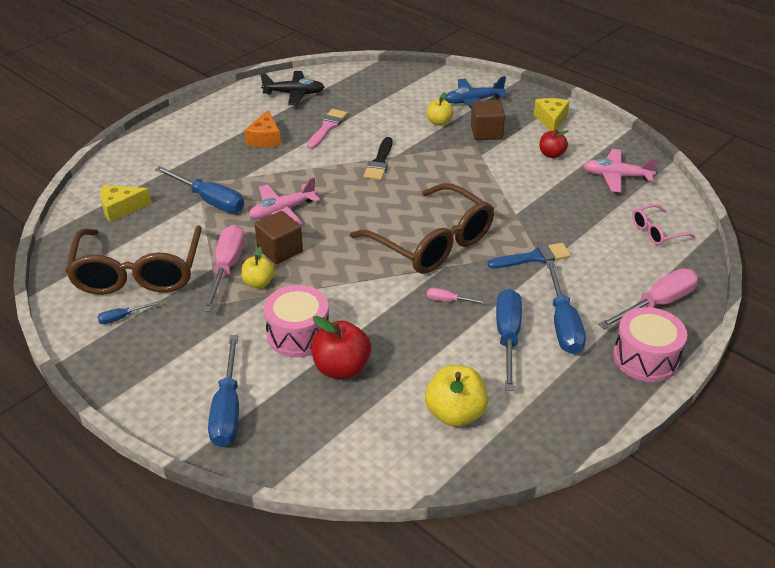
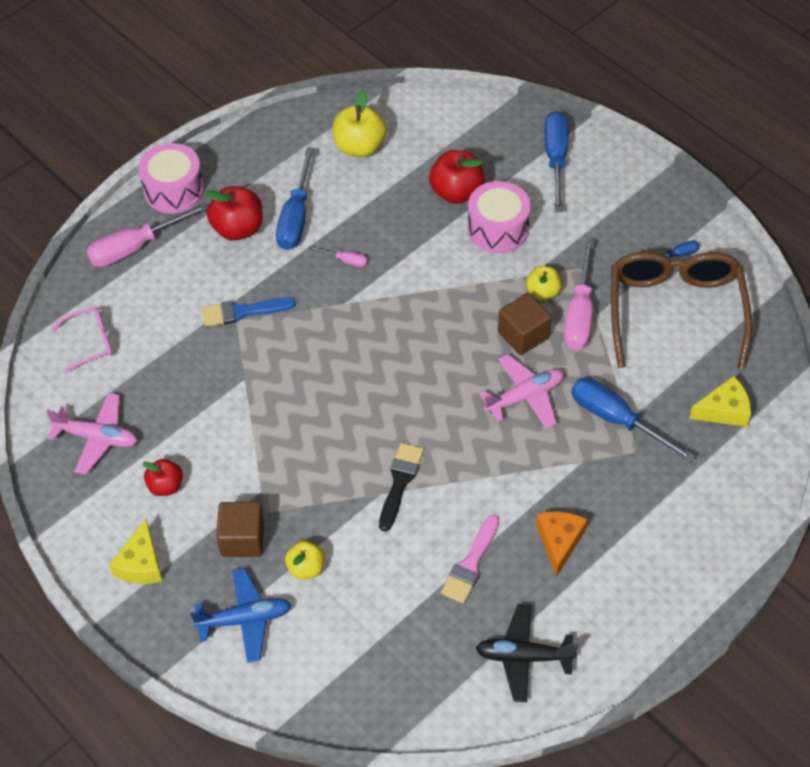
camera: 175 degrees left, 15 degrees up
(432, 243) = (350, 338): brown glasses -> none
(563, 324) = (238, 228): blue screwdriver -> red apple

